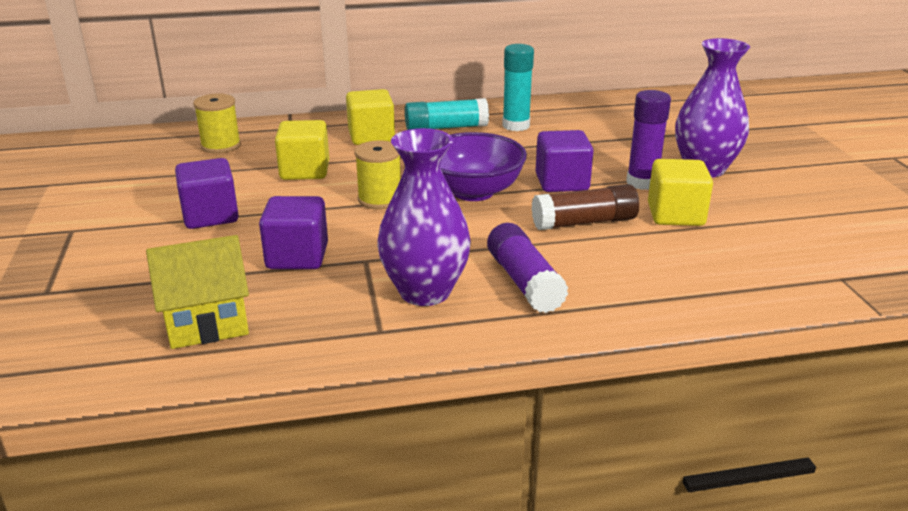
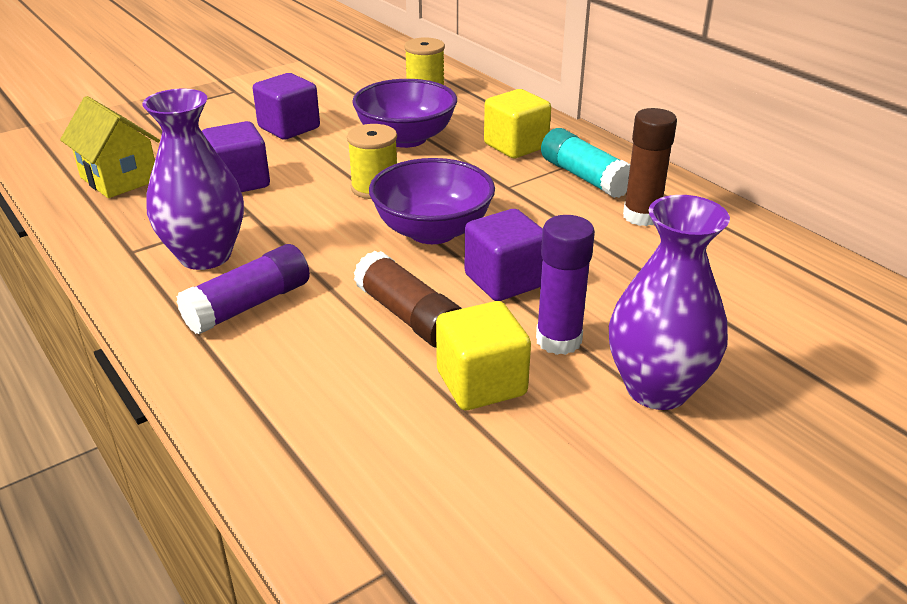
camera: 65 degrees right, 5 degrees up
(305, 171) = (406, 138): yellow cube -> purple bowl
(516, 126) = (641, 216): turquoise glue stick -> brown glue stick

